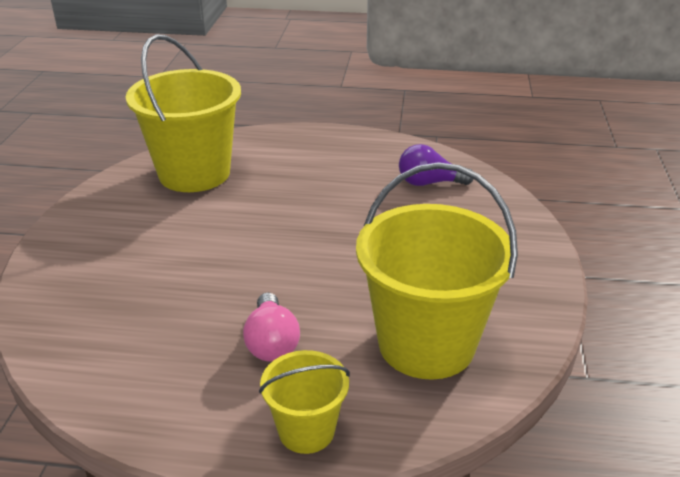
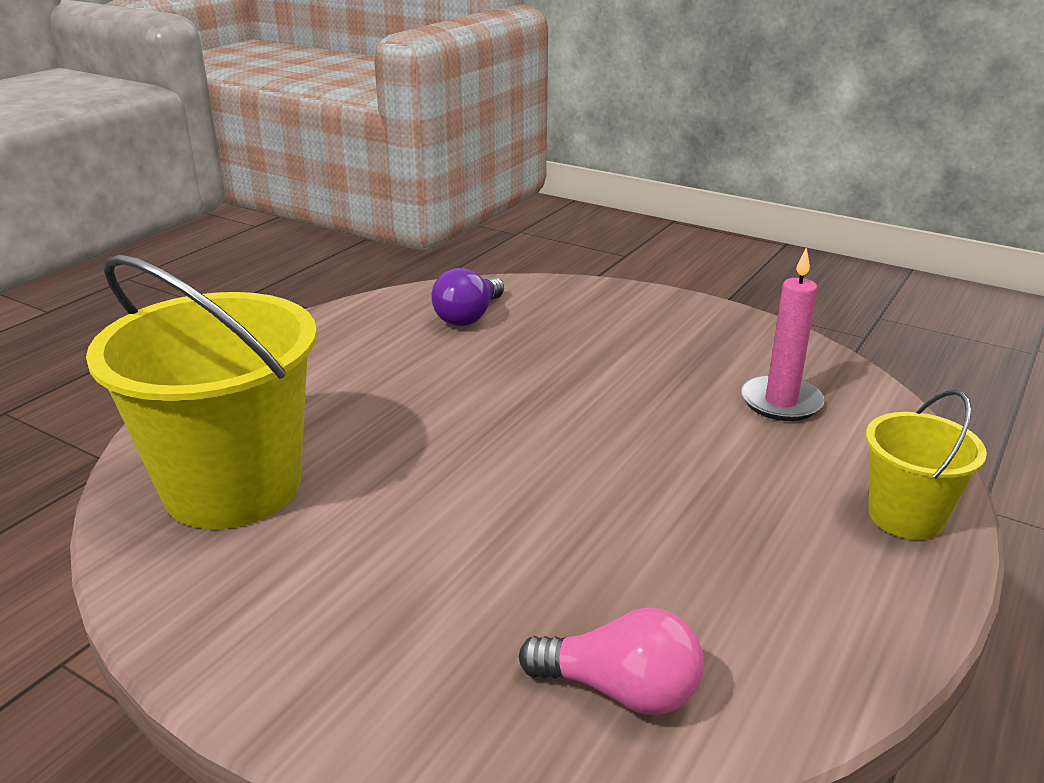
camera: 65 degrees left, 5 degrees down
(271, 342) = (732, 505): pink light bulb -> pink light bulb (620, 690)
(426, 344) = (781, 402): yellow bucket -> pink candle

